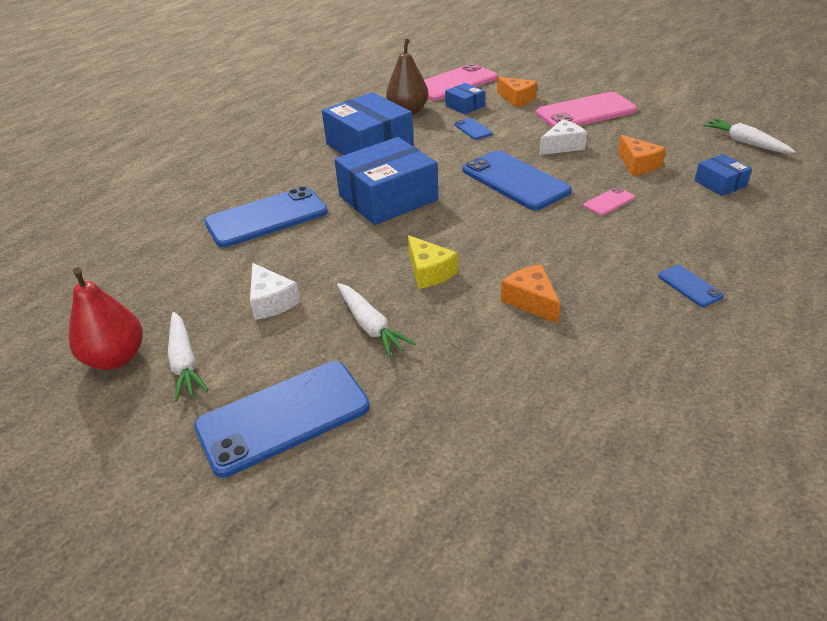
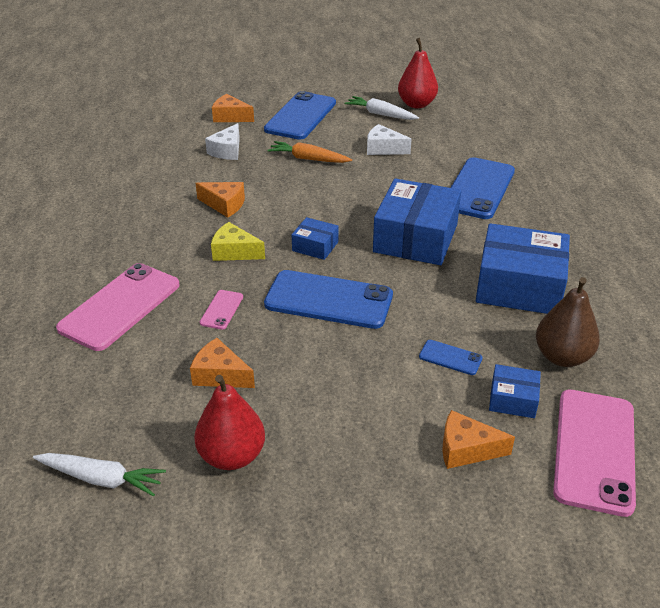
camera: 140 degrees right, 0 degrees up
(370, 326) = (308, 159): white carrot -> orange carrot
(384, 477) = (230, 117): none -> orange cheese
(429, 272) = (310, 197): yellow cheese -> yellow cheese (234, 252)
(562, 146) = (323, 372): white cheese -> white cheese (227, 151)
(585, 112) = (348, 460): pink phone -> pink phone (120, 306)
(654, 130) = (232, 456): none -> red pear
(689, 286) = (118, 254): blue phone -> none
(720, 183) = (119, 381): blue box -> blue box (315, 246)

